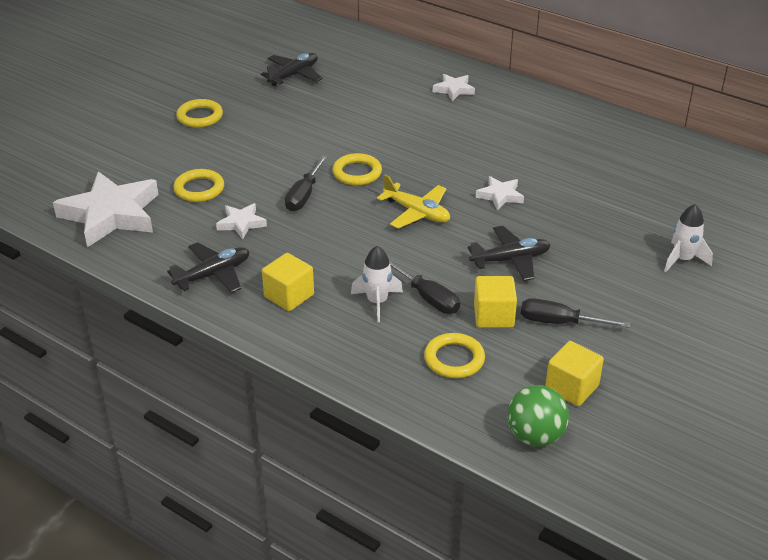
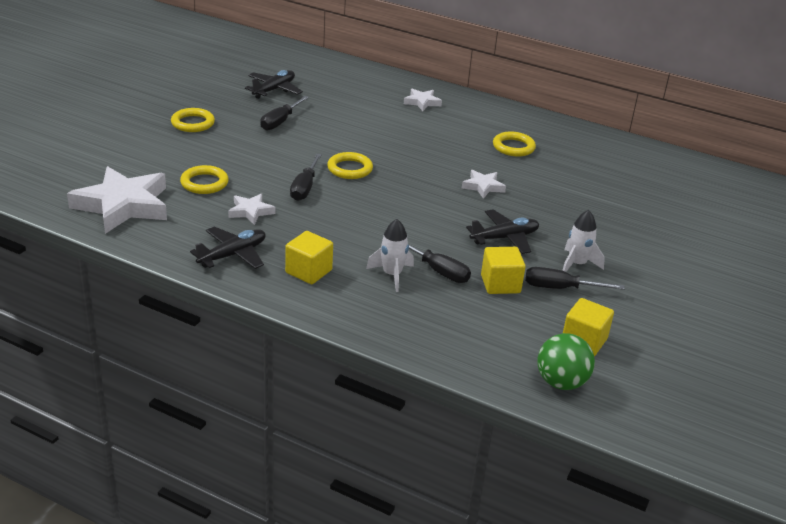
camera: 10 degrees left, 5 degrees down
(292, 115) = (280, 122): none -> black screwdriver
(417, 212) = (411, 201): yellow plane -> none
(454, 359) = (473, 321): yellow ring -> yellow ring (513, 147)
(683, 259) = (654, 235): white rocket -> white rocket (577, 264)

